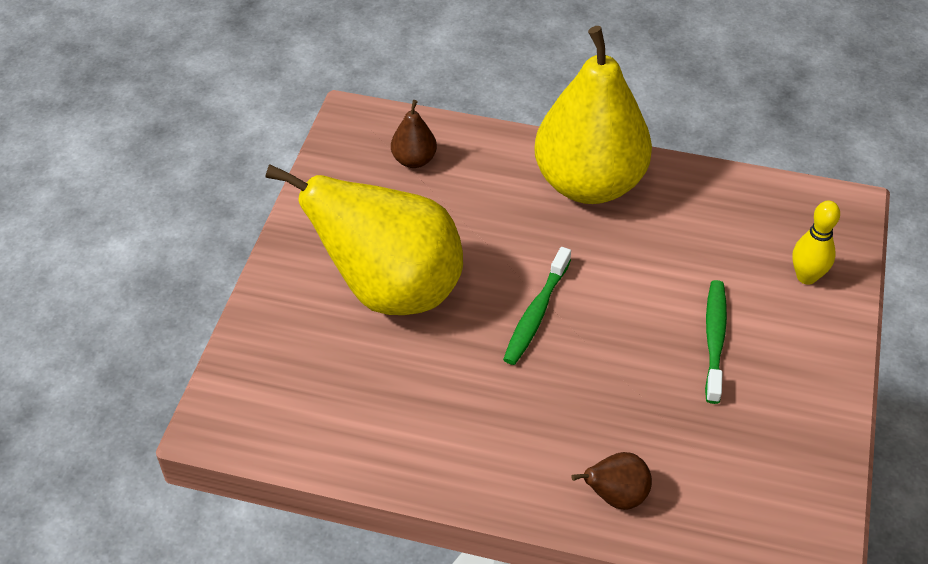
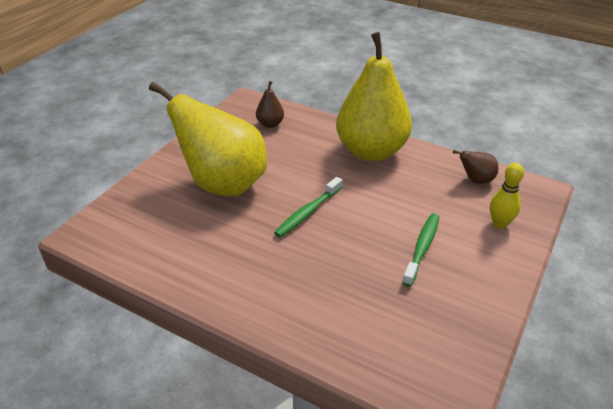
camera: 15 degrees right, 10 degrees down
(615, 496) = (314, 329): brown pear -> brown pear (475, 180)

